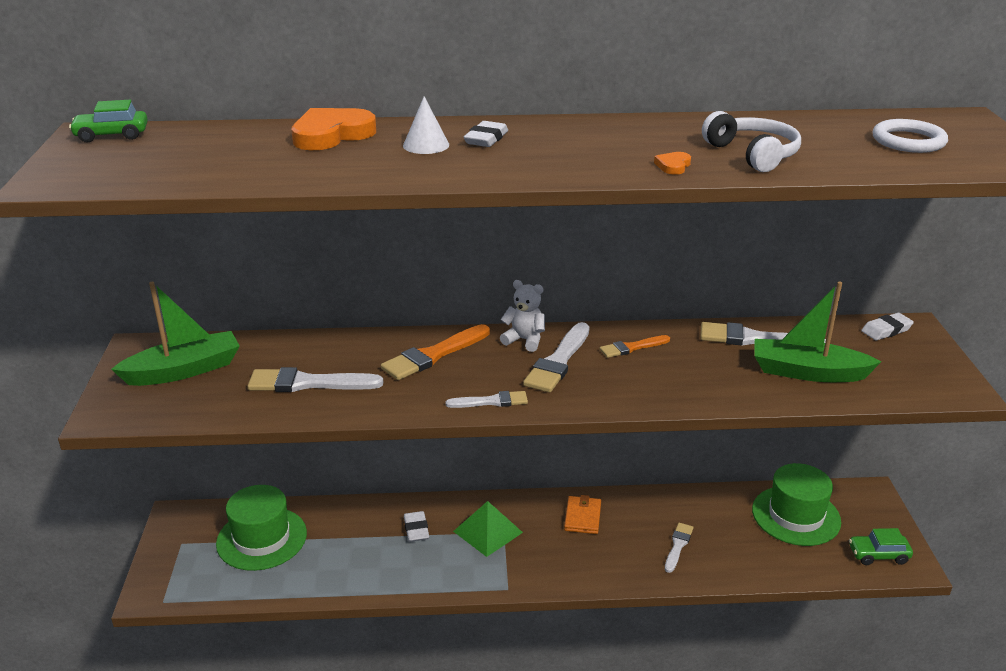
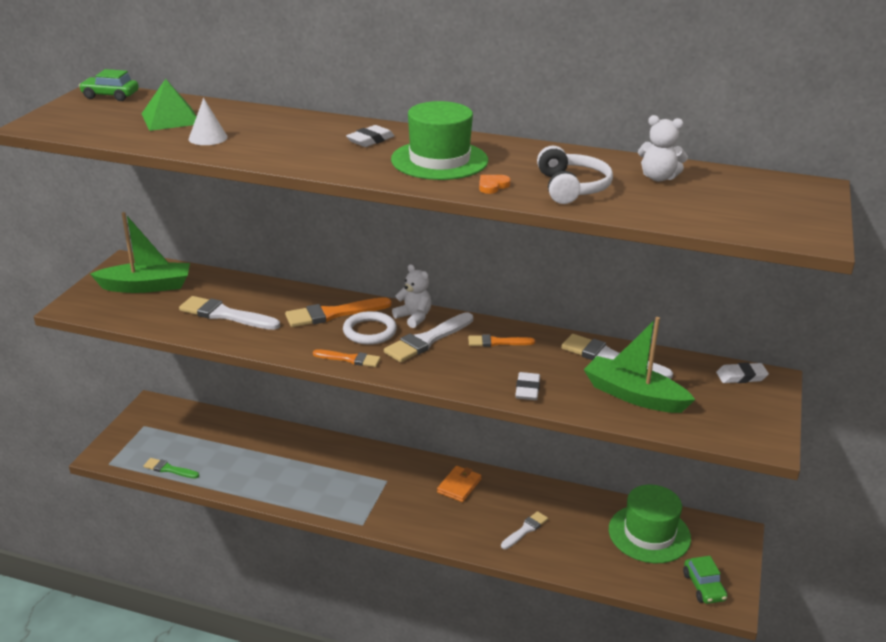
camera: 20 degrees right, 0 degrees up
(244, 587) = (169, 469): none -> green brush
(262, 538) = (202, 437): green hat -> green hat (439, 160)
(332, 135) = (260, 119): orange heart -> none
(416, 529) = (320, 460): white eraser -> white eraser (527, 389)
(426, 145) = (319, 138): white cone -> white cone (208, 138)
(488, 532) = (374, 477): green pyramid -> green pyramid (171, 118)
(491, 401) = (350, 359): white brush -> orange brush
(821, 131) = (658, 177): none -> white teddy bear
(878, 555) = (703, 587): green car -> green car turned 120 degrees counterclockwise
(908, 141) = (727, 199): white ring -> white ring (369, 331)

